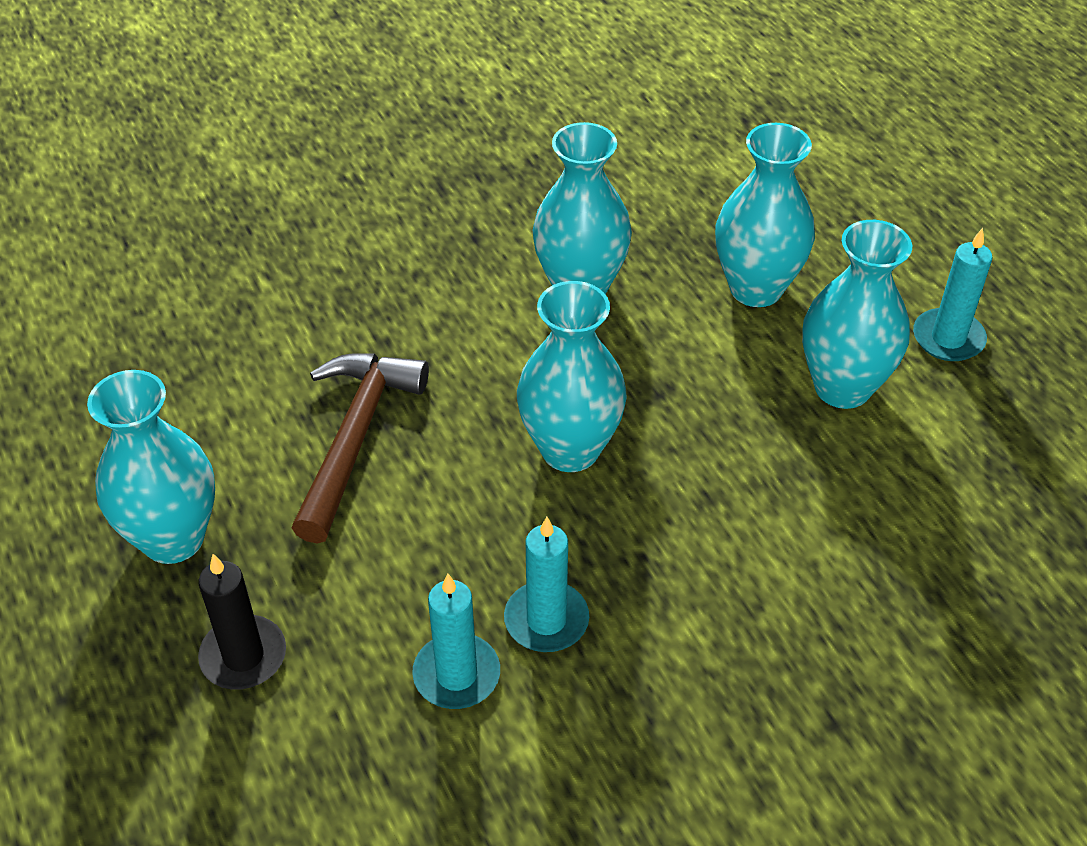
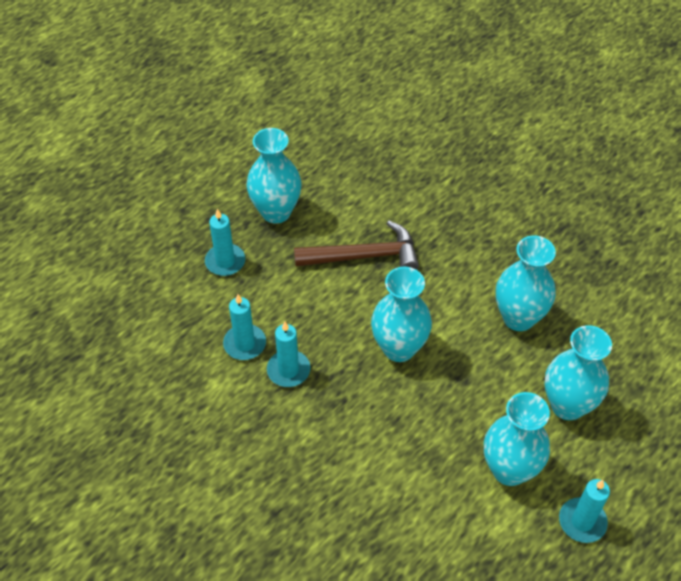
camera: 70 degrees right, 5 degrees up
(243, 656) = (225, 261): black candle -> turquoise candle

